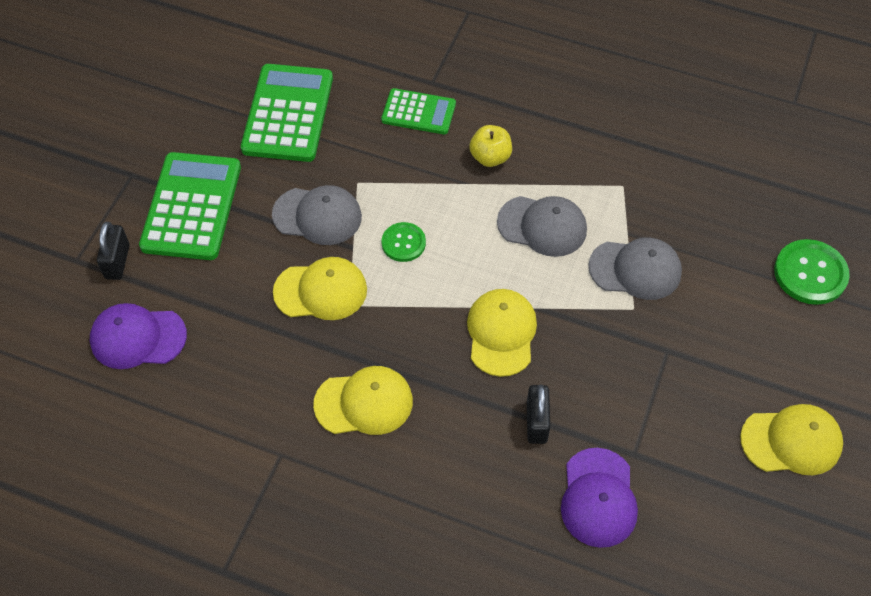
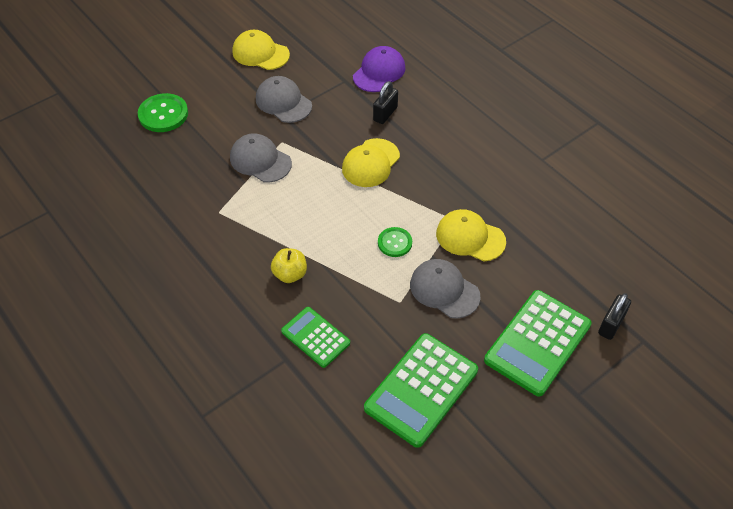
camera: 150 degrees left, 5 degrees down
(138, 338) = (611, 263): purple cap -> none
(364, 403) = (478, 163): yellow cap -> none
(542, 226) = (294, 211): grey cap -> grey cap (283, 102)

